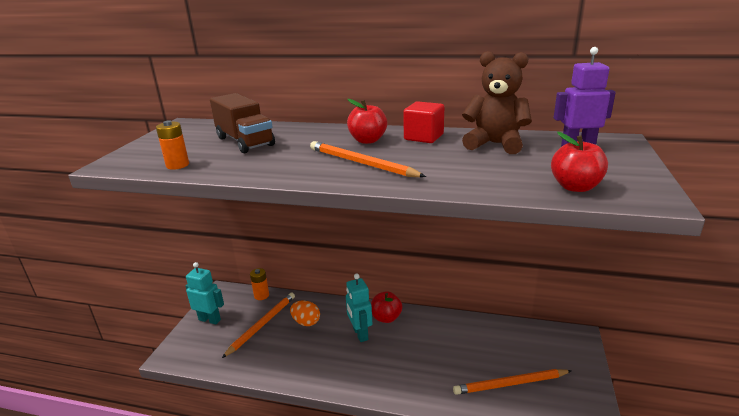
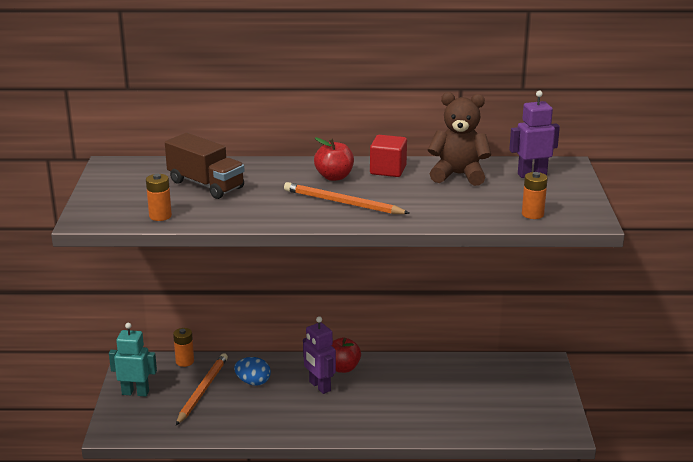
camera: 15 degrees left, 0 degrees up
(306, 322) = (253, 382): orange egg -> blue egg
(360, 334) = (319, 386): turquoise robot -> purple robot
(510, 384) = (486, 411): orange pencil -> none
(575, 187) = (532, 214): red apple -> orange battery

